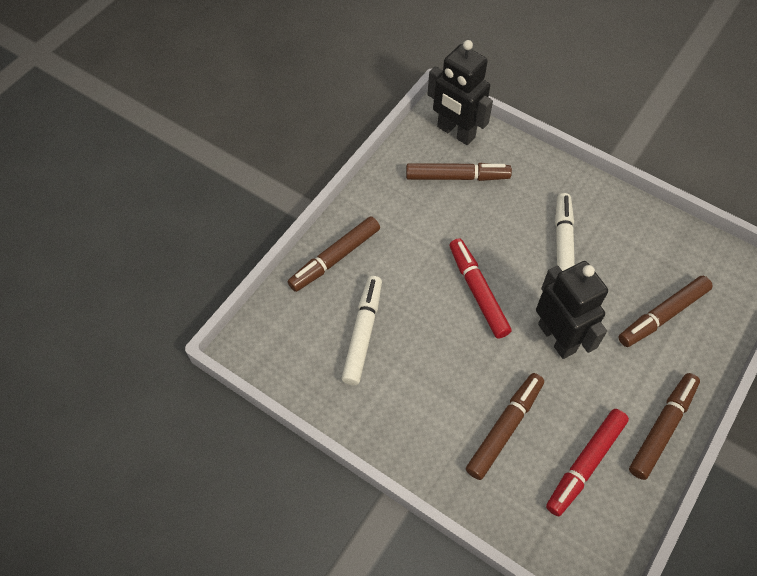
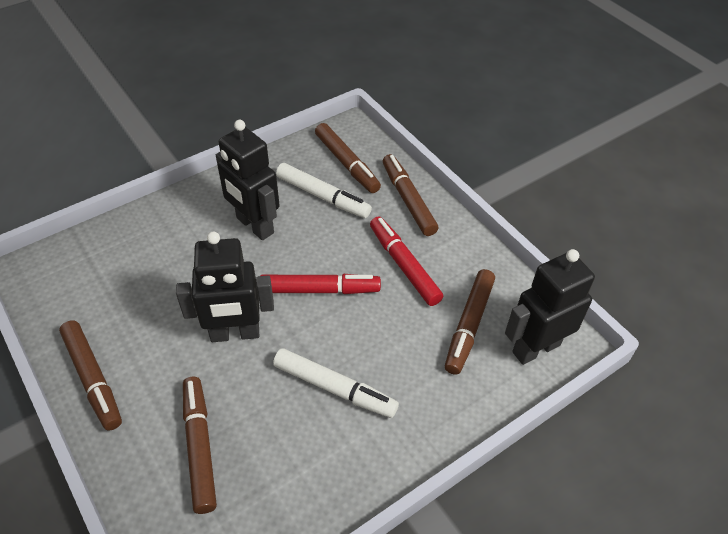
camera: 110 degrees right, 10 degrees down
(430, 379) = (254, 226): none -> black robot
(504, 428) = (180, 258): brown marker -> brown marker (347, 163)
(585, 464) = (109, 301): red marker -> red marker (404, 265)

